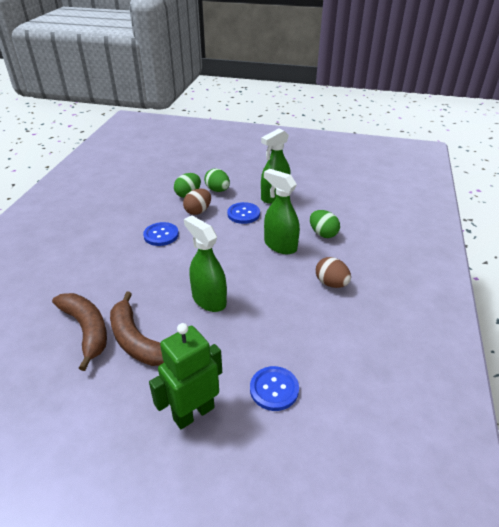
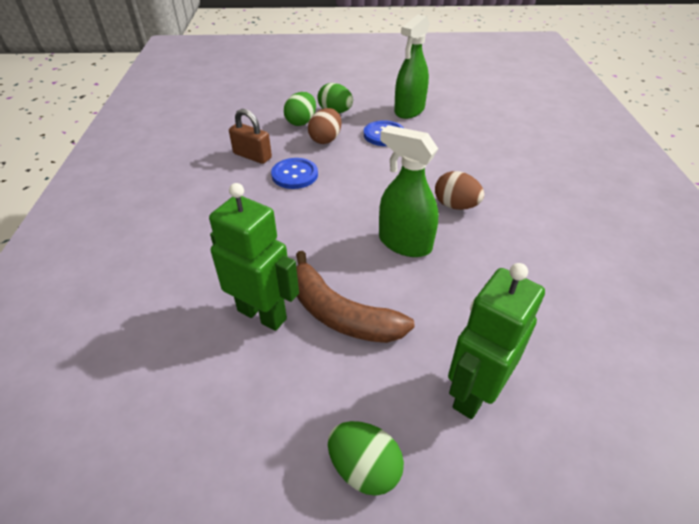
camera: 15 degrees left, 5 degrees up
(86, 330) = (262, 314): brown banana -> green robot
(139, 216) = (252, 156): none -> brown padlock
(274, 389) = (554, 337): blue button -> none
(280, 245) = (451, 164): green spray bottle -> none
(323, 234) = (491, 143): green egg -> green egg (364, 468)
(331, 283) = (537, 197): brown egg -> brown egg (455, 206)

